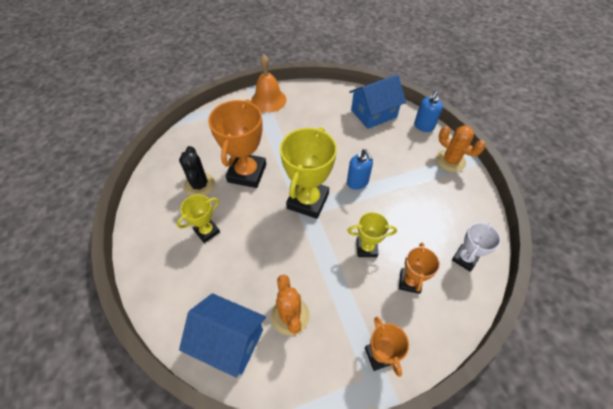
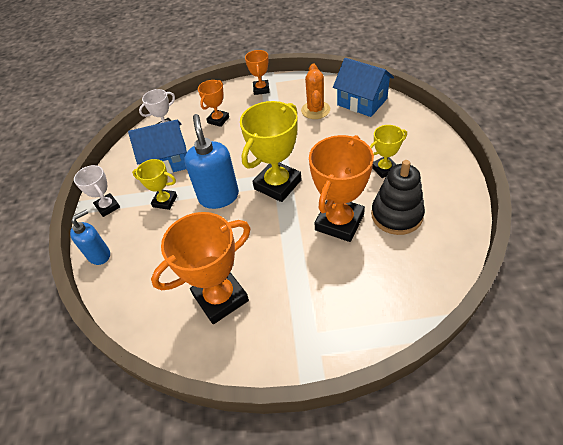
camera: 160 degrees left, 5 degrees down
(200, 185) = (396, 215): black cactus -> black stacking toy
(268, 100) = (292, 343): orange bell -> none
(320, 114) = (220, 298): none -> orange trophy
(357, 182) = (218, 196): blue soap dispenser -> blue soap dispenser, size x1.61
(366, 248) = (239, 142): yellow trophy -> yellow trophy (165, 201)
(373, 113) = (147, 286): blue house -> blue house (167, 161)
(450, 161) = (108, 207): orange cactus -> white trophy

